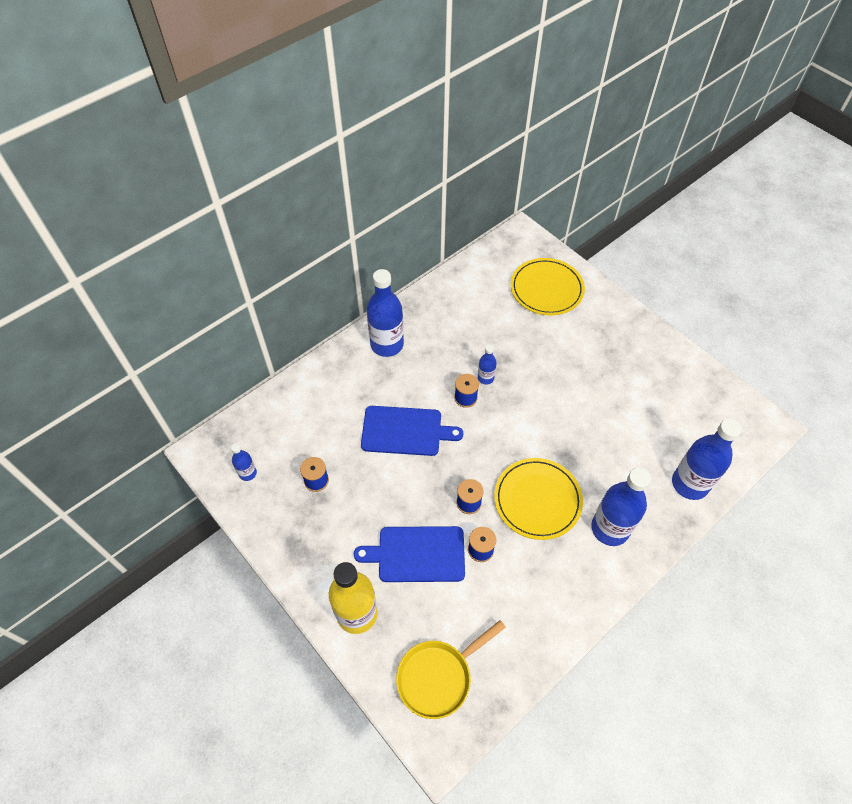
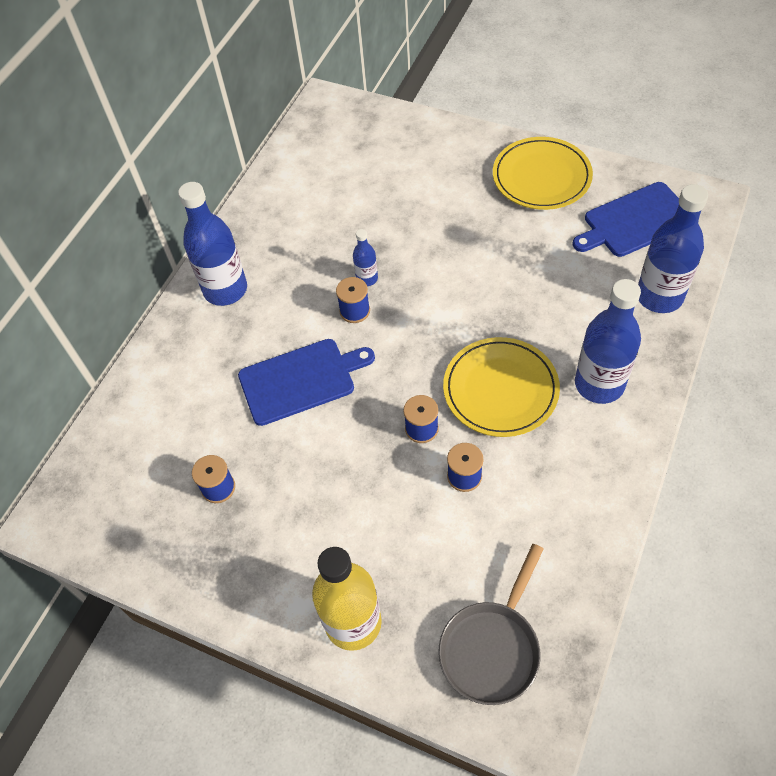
camera: 20 degrees left, 0 degrees up
(247, 473) = (122, 519): blue bottle -> none
(417, 554) = (391, 516): blue cutting board -> blue cutting board (635, 221)
(438, 677) = (492, 648): yellow pan -> grey pan
(546, 289) = (386, 151): yellow plate -> yellow plate (541, 177)

